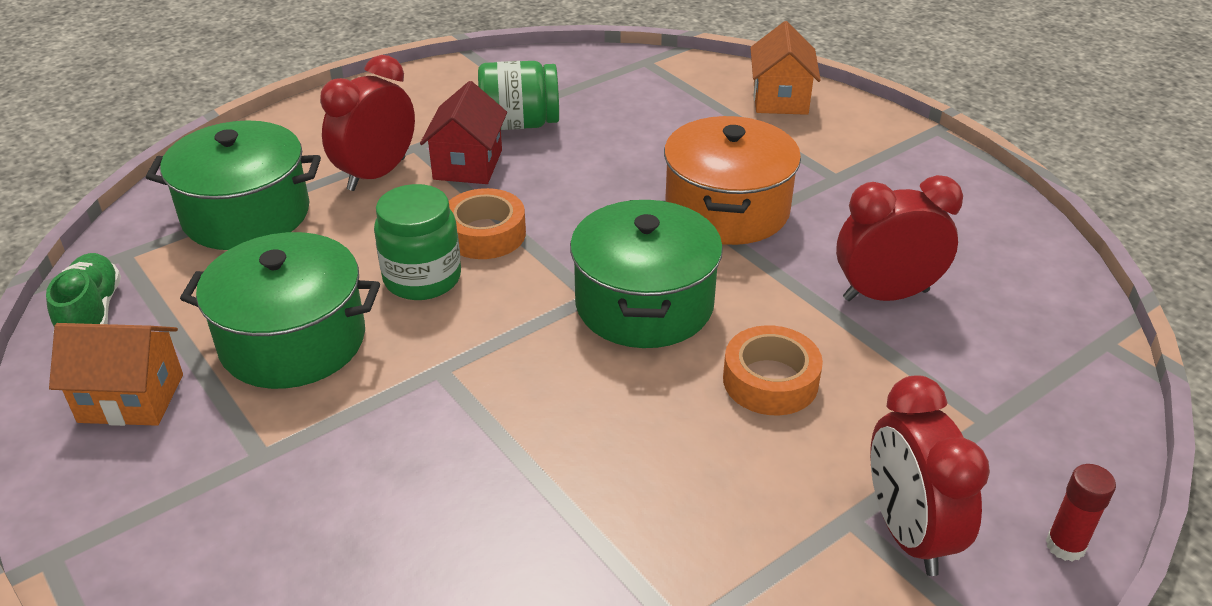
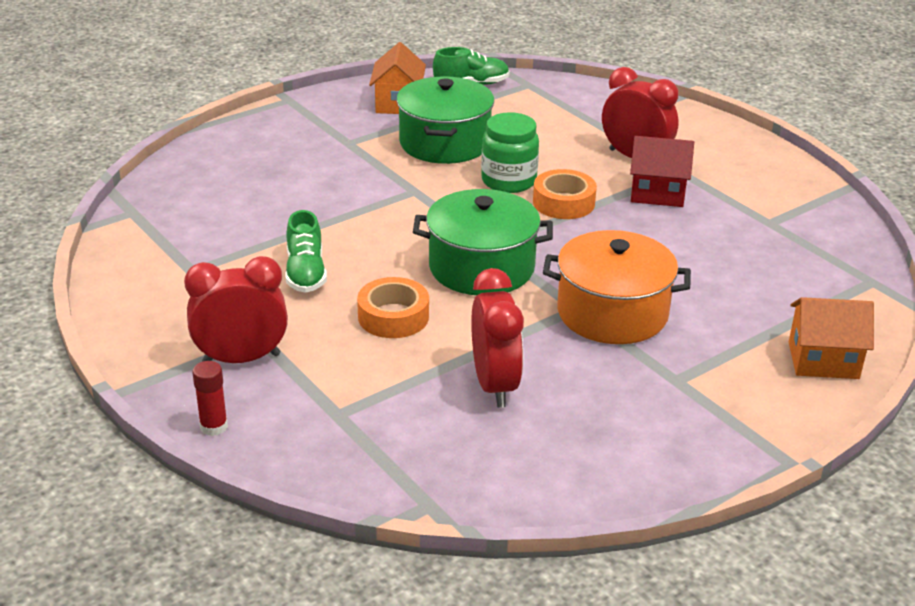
camera: 90 degrees right, 5 degrees down
(246, 214) = (577, 116): green pot -> none
(519, 124) = (727, 214): green jar -> none
(676, 479) = (306, 273): none -> green shoe

